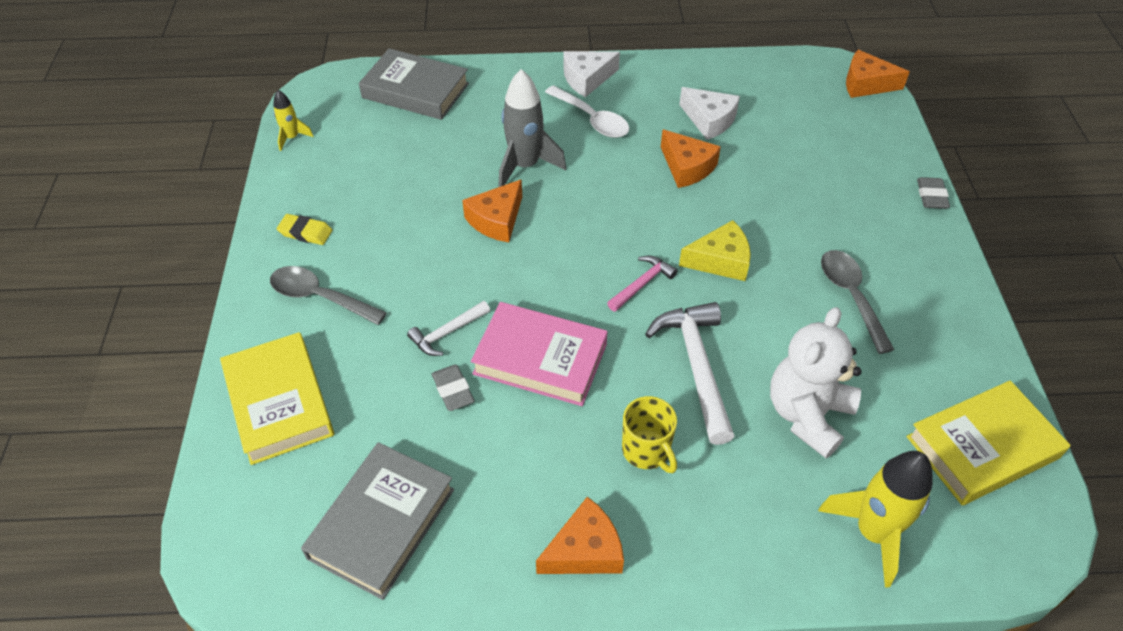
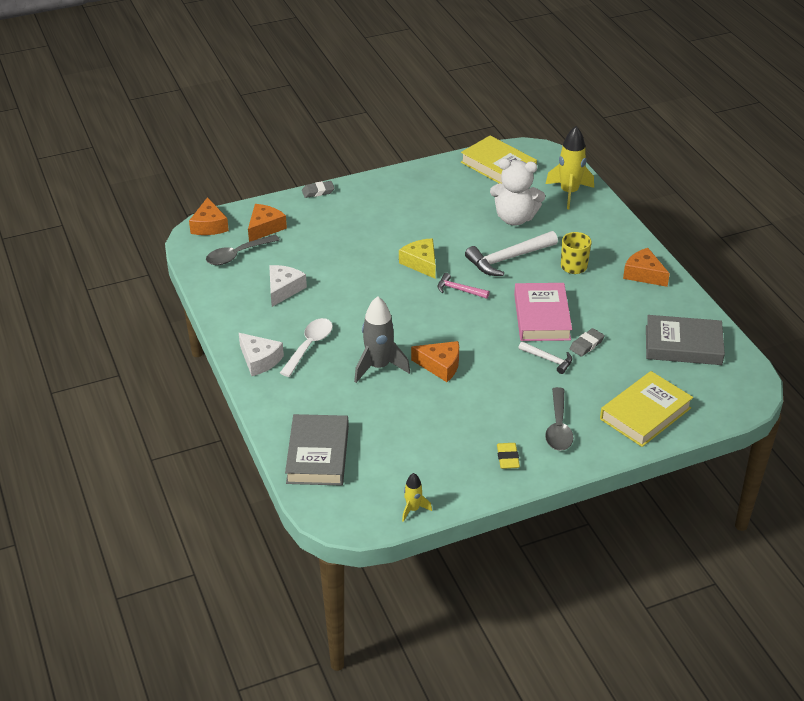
camera: 110 degrees left, 10 degrees down
(687, 167) = (341, 291): orange cheese -> orange cheese (265, 228)
(850, 296) = (421, 213): grey spoon -> grey spoon (237, 255)

